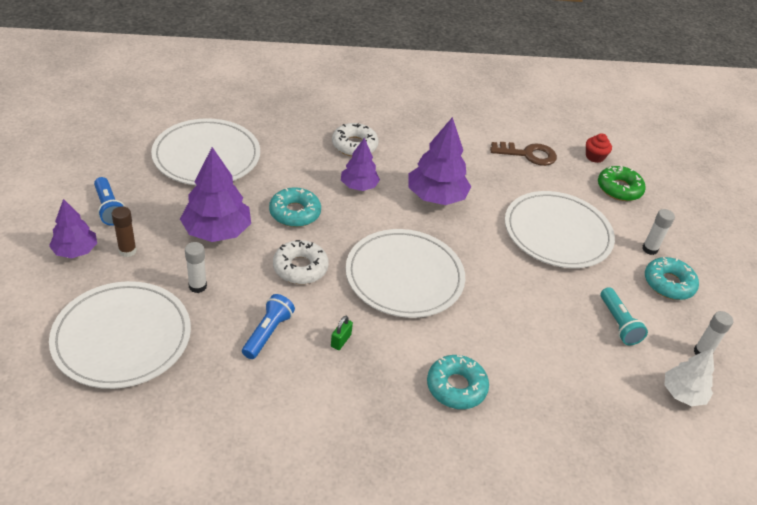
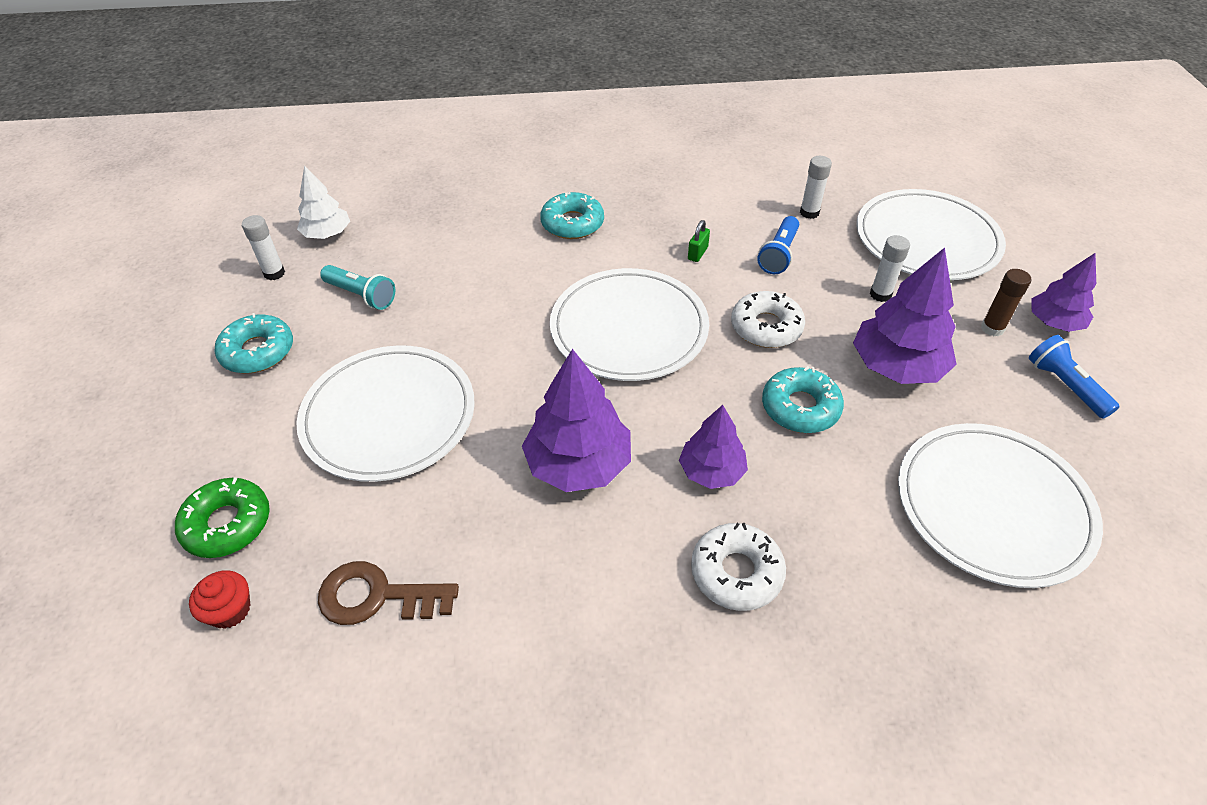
camera: 175 degrees left, 5 degrees up
(618, 323) = (361, 295): turquoise flashlight -> turquoise flashlight turned 135 degrees clockwise
(649, 249) = (250, 403): white glue stick -> white glue stick (809, 213)

